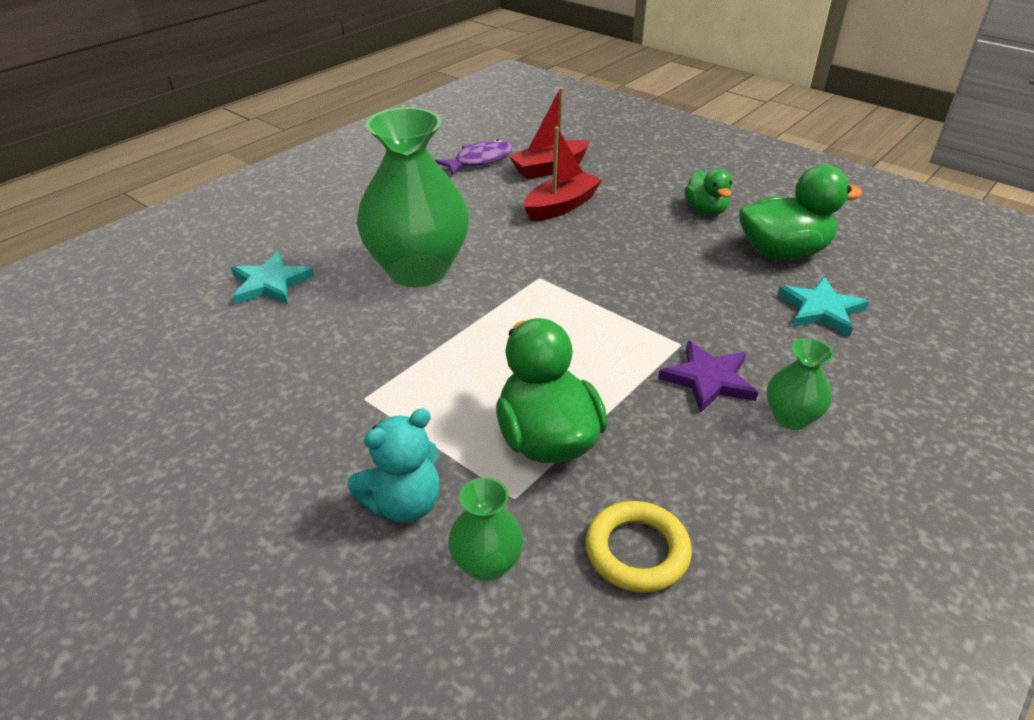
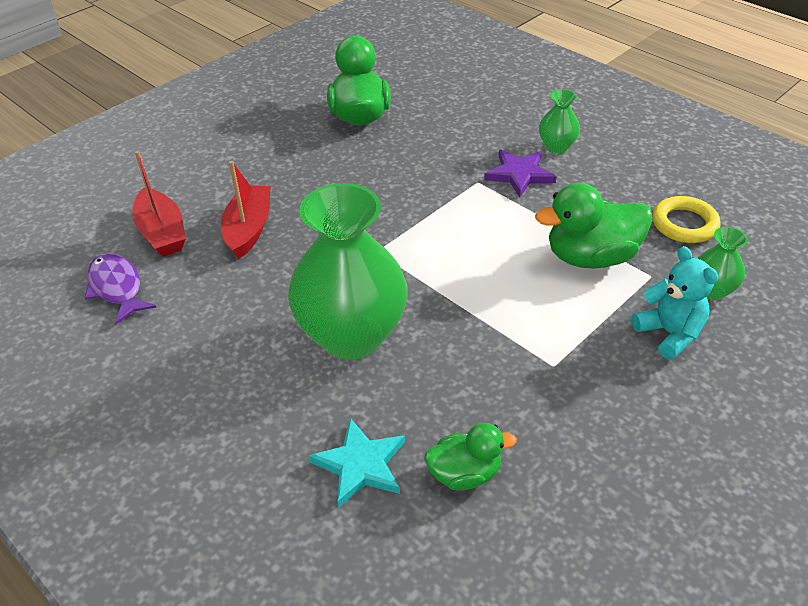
camera: 85 degrees left, 5 degrees up
(561, 206) = (249, 229): red boat -> red boat turned 45 degrees clockwise
(706, 210) = (282, 143): green duck -> green duck (464, 474)
(821, 310) = (438, 113): turquoise star -> none

